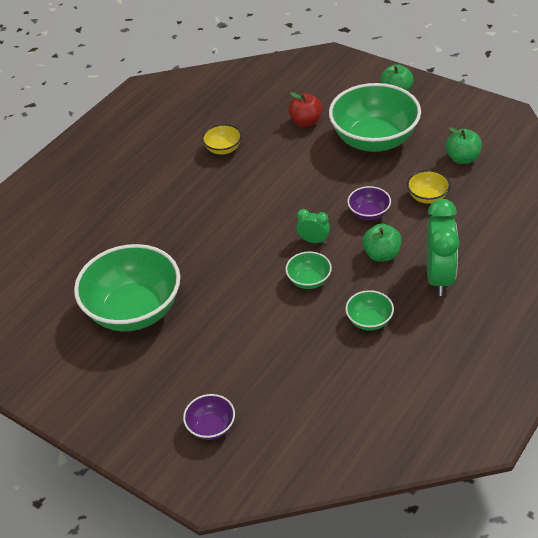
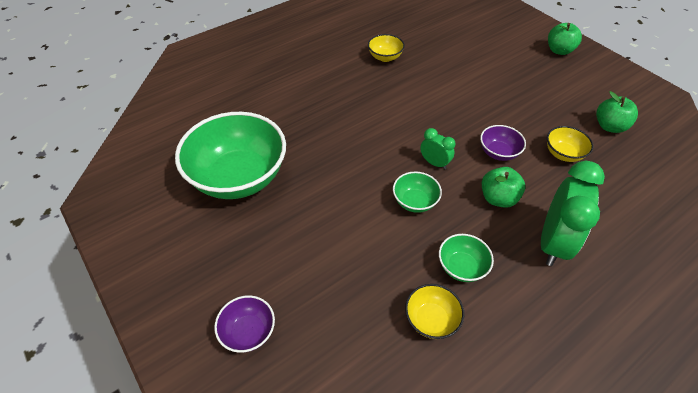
camera: 15 degrees right, 5 degrees up
(306, 121) = (467, 54): red apple -> none
(358, 368) = (431, 320): none -> yellow bowl
(374, 139) = (525, 85): green bowl -> none

